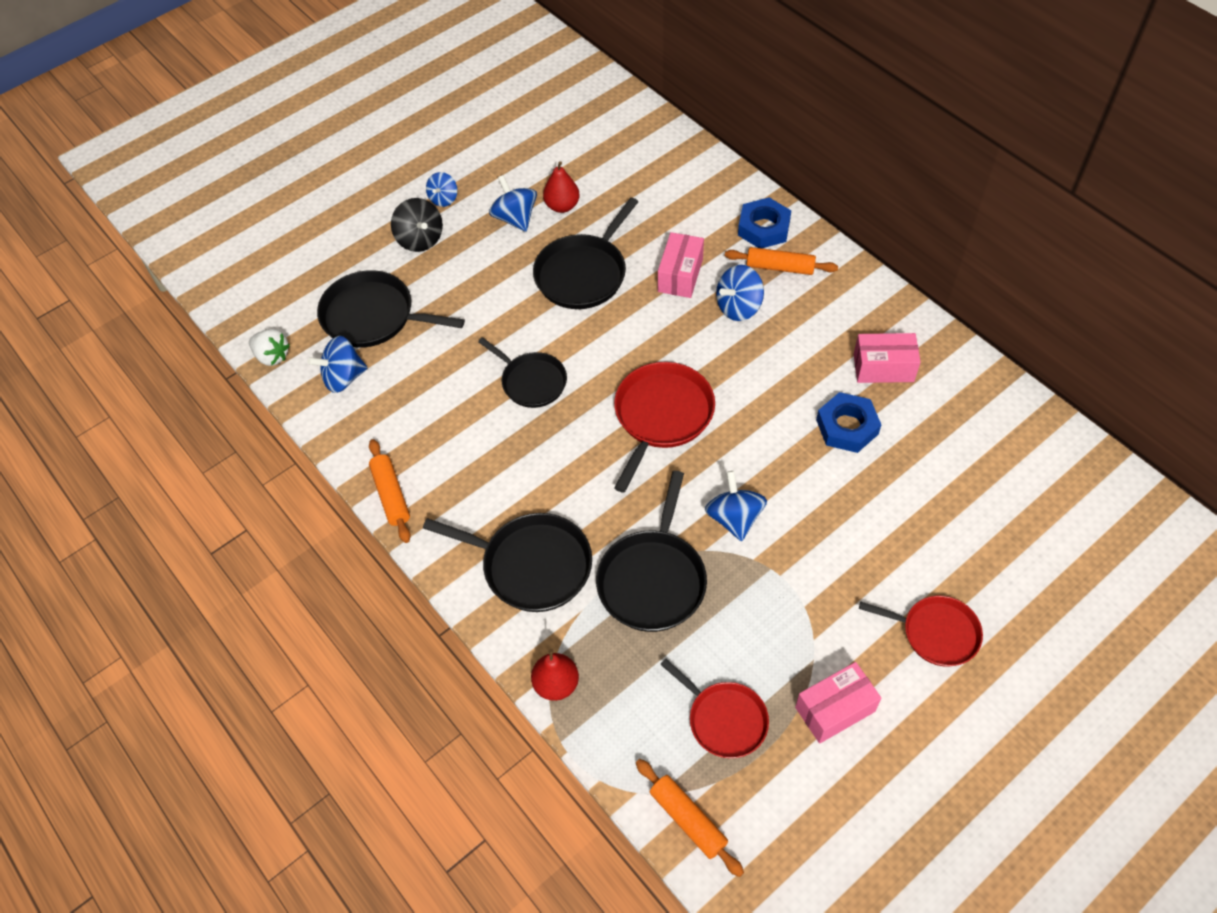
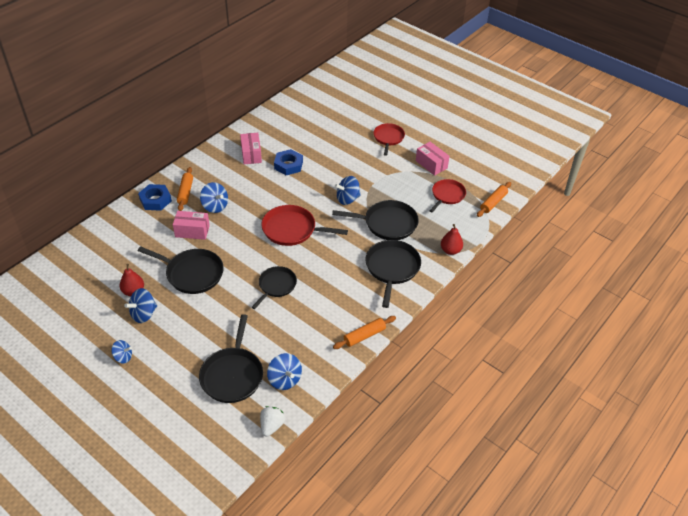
camera: 105 degrees left, 10 degrees down
(420, 239) = (162, 363): black spinning top -> none

